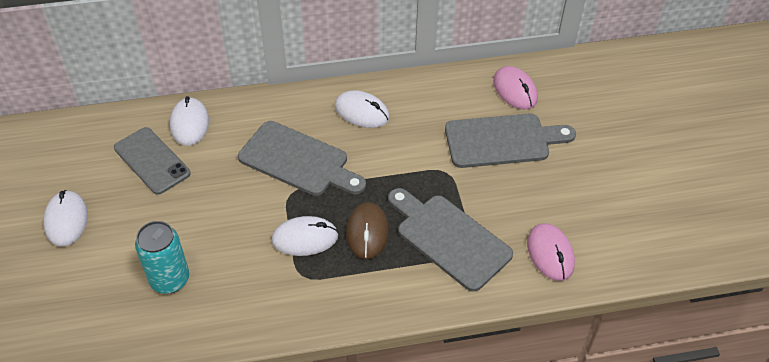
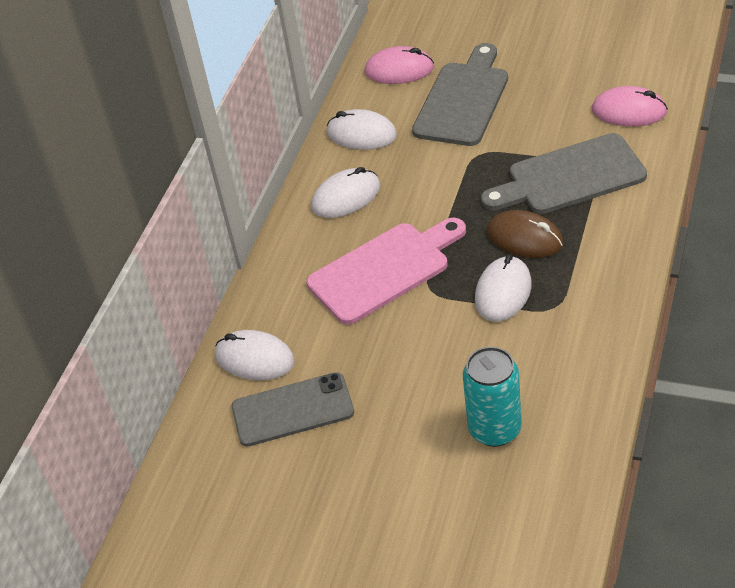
camera: 55 degrees left, 5 degrees down
(66, 220) = (338, 520): white mouse -> white mouse (361, 134)
(298, 161) = (384, 270): grey cutting board -> pink cutting board

